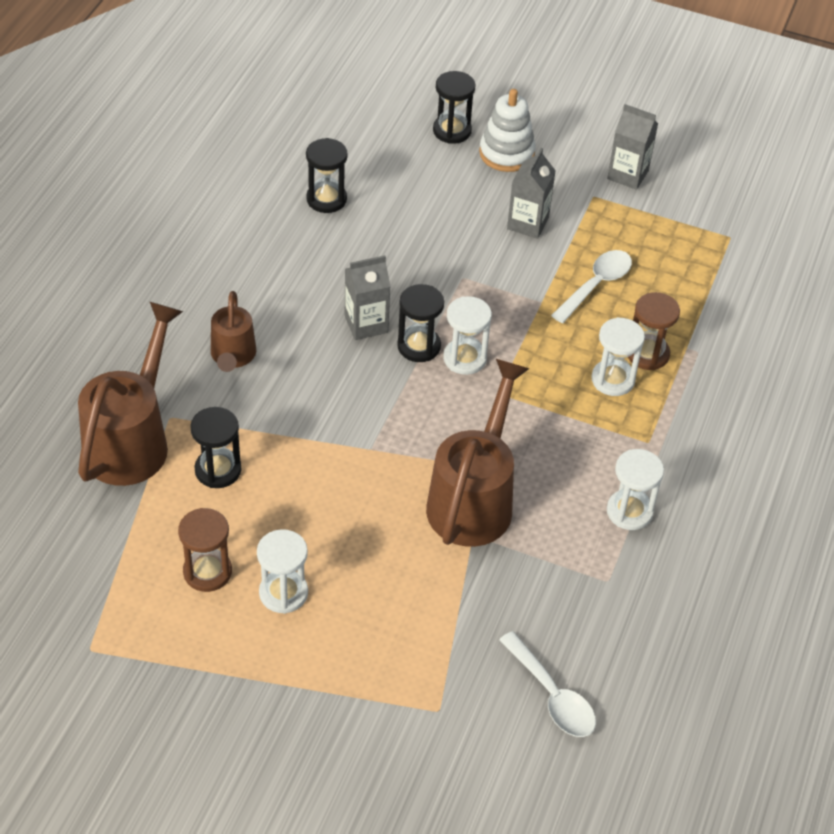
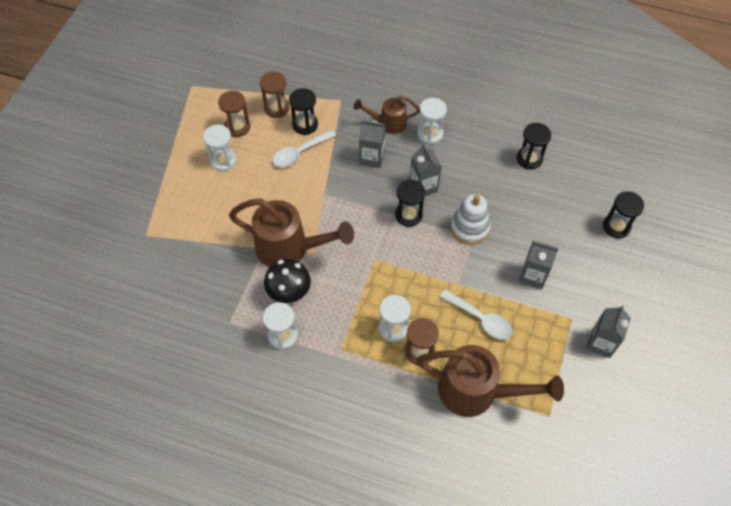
camera: 90 degrees right, 10 degrees up
(131, 440) = (323, 86): brown watering can -> brown watering can (476, 391)
(172, 511) = (276, 108): none -> brown hourglass
(302, 383) = (372, 158): none -> grey carton
(465, 358) = (401, 240): white hourglass -> white hourglass (430, 134)
(506, 153) = (602, 261): white stacking toy -> white stacking toy (469, 228)
(552, 695) = (151, 291): white spoon -> white spoon (299, 153)
(558, 501) = (289, 294): none -> black mushroom

